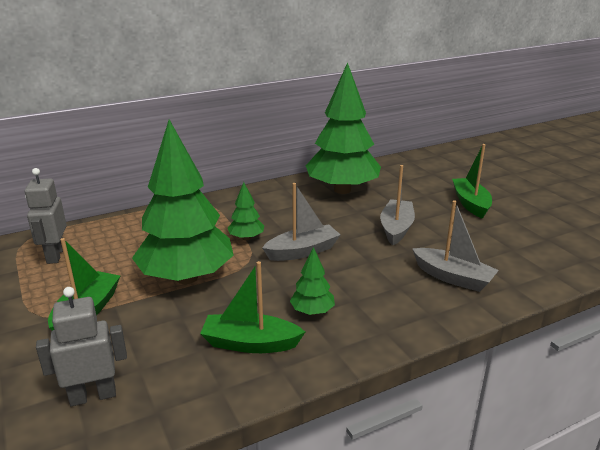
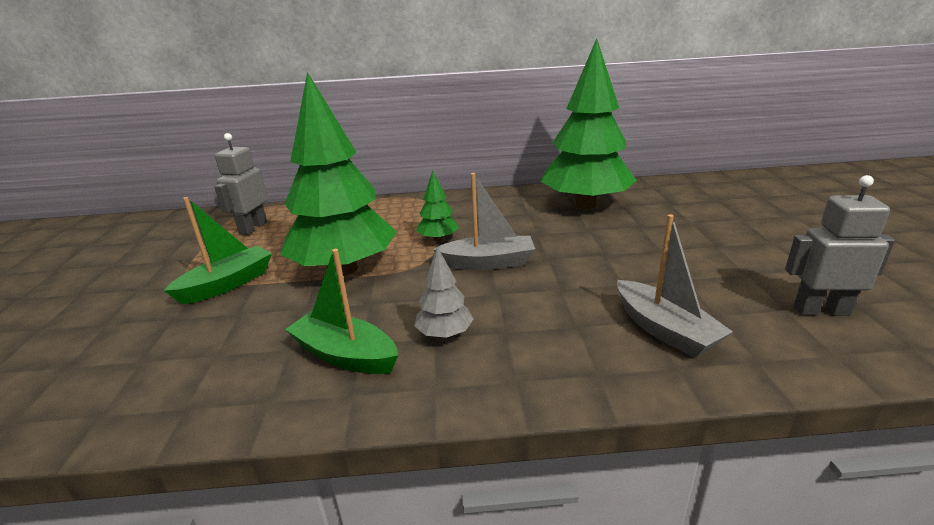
camera: 25 degrees right, 0 degrees up
(93, 396) = (149, 372): grey robot -> grey robot (820, 310)
(312, 312) = (444, 334): green tree -> grey tree
(396, 228) = (624, 255): grey boat -> none
(470, 204) = (751, 240): green boat -> none

